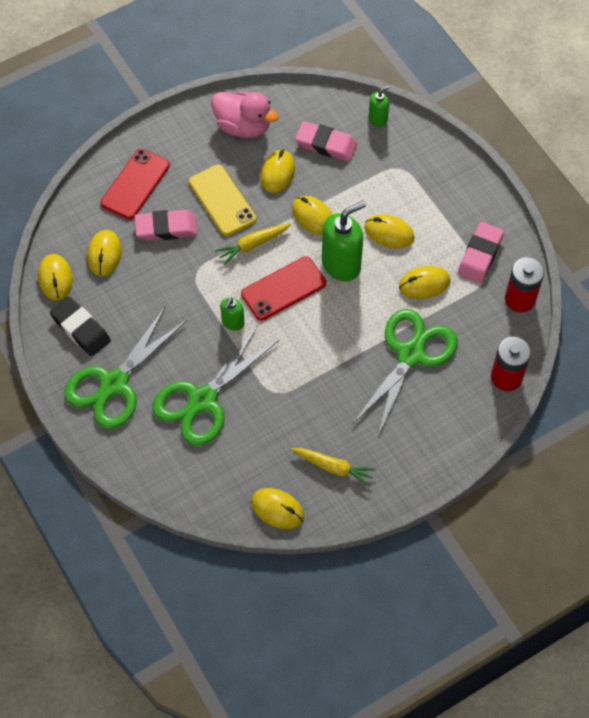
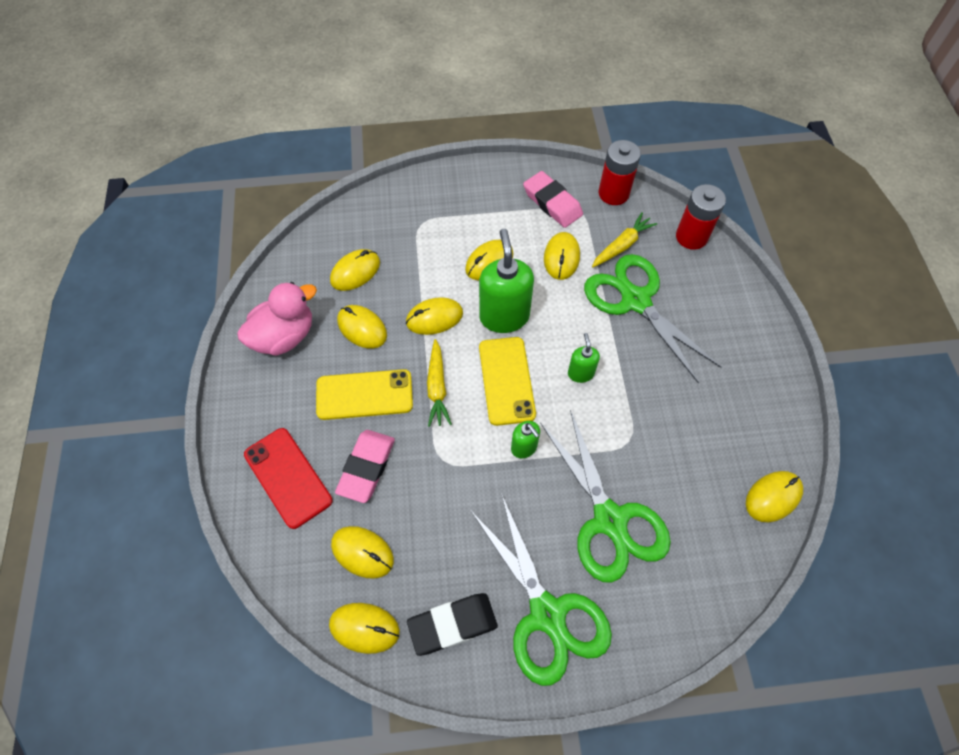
camera: 65 degrees left, 0 degrees up
(283, 288) = (506, 380): red phone -> yellow phone
(326, 144) = (355, 272): pink eraser -> yellow mouse
(333, 467) = (739, 421): yellow carrot -> yellow carrot (622, 245)
(378, 119) = (354, 217): green soap dispenser -> green soap dispenser (580, 373)

